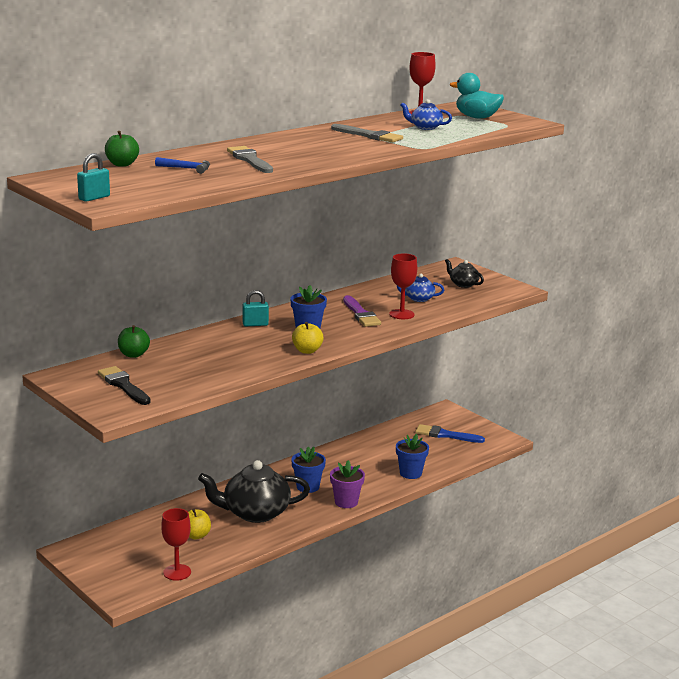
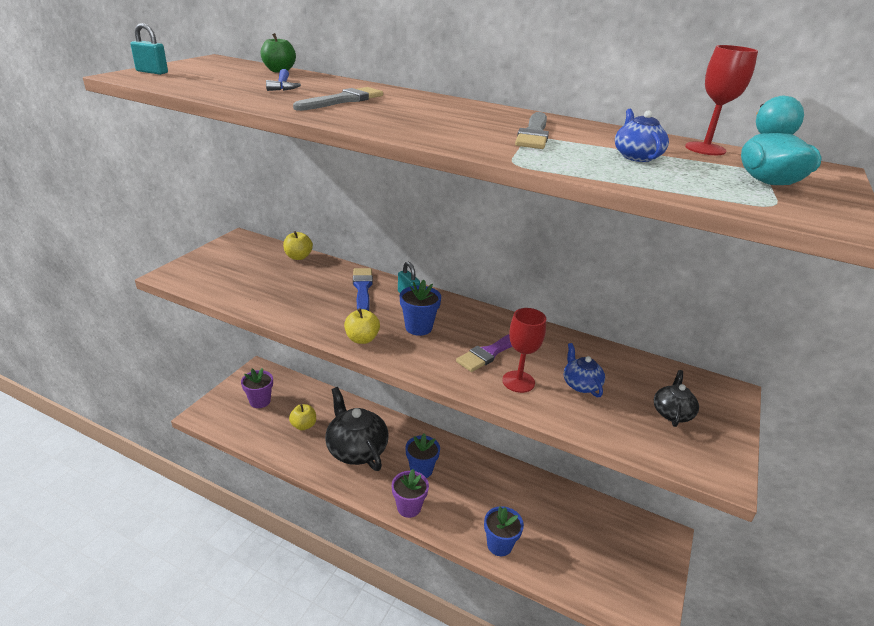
camera: 65 degrees right, 10 degrees up
(123, 385) = (231, 266): black brush -> none
(131, 556) = (260, 401): none -> purple flower pot
(133, 354) = (298, 257): green apple -> yellow apple
(177, 572) = (243, 433): red goblet -> none
(445, 435) = (608, 553): blue brush -> blue brush (362, 288)

